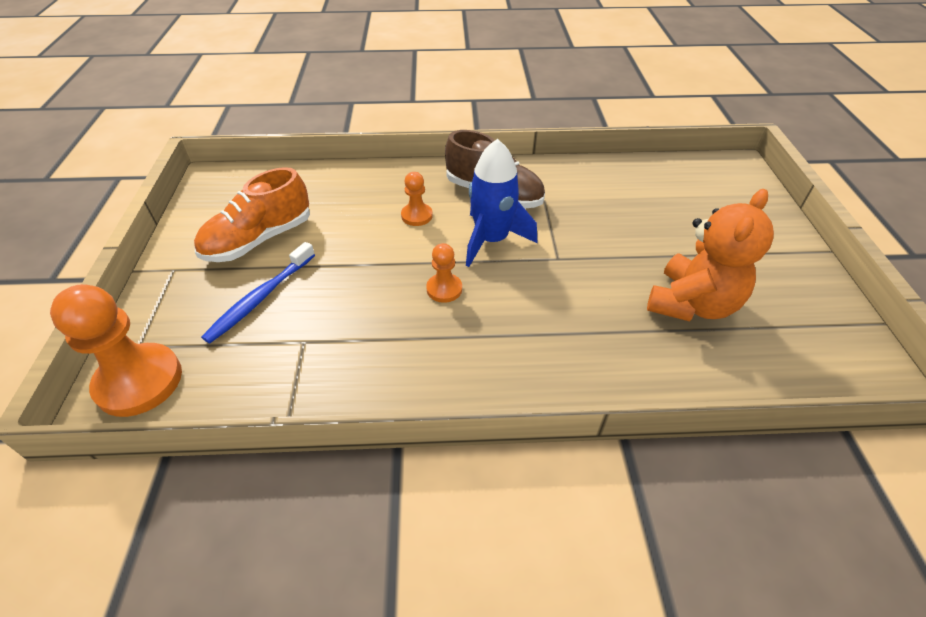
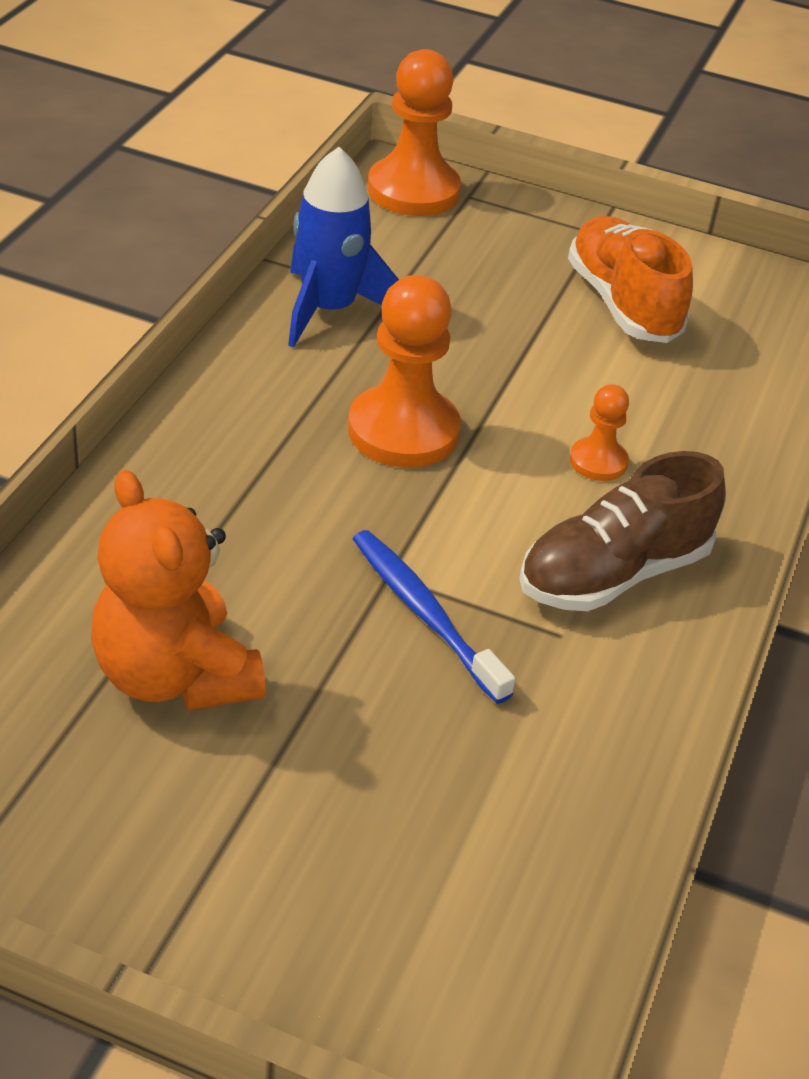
camera: 110 degrees right, 5 degrees down
(260, 298) = (494, 282): blue toothbrush -> blue toothbrush (425, 614)
(444, 289) = (403, 431): orange pawn -> orange pawn, size x1.94
(492, 240) = (482, 519): blue rocket -> blue rocket (328, 309)

